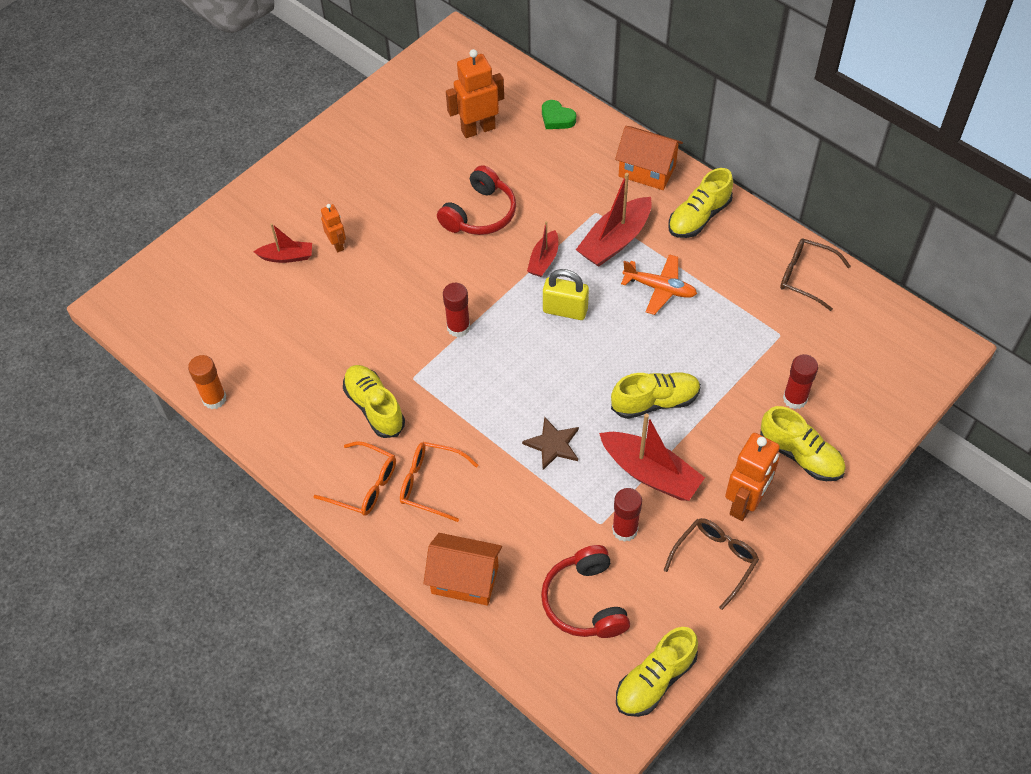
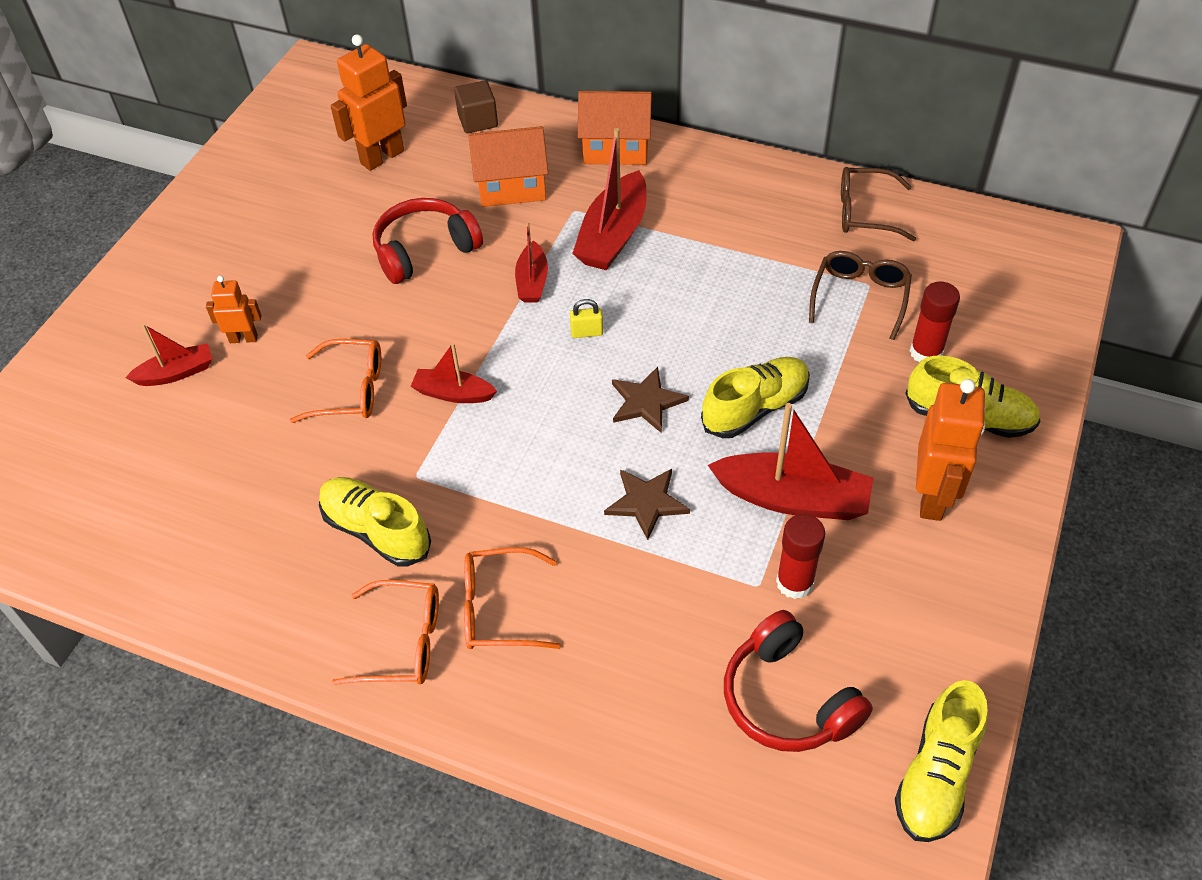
camera: 20 degrees left, 5 degrees down
(214, 399) = (130, 592): orange glue stick -> none
(337, 244) = (243, 338): orange robot -> orange robot turned 45 degrees counterclockwise
(393, 304) = (350, 390): none -> orange glasses
(458, 327) = (453, 393): red glue stick -> red boat
(465, 579) = (604, 727): orange house -> orange house (512, 187)
(480, 213) = (425, 250): red headphones -> red headphones turned 135 degrees counterclockwise
(557, 118) = (478, 121): green heart -> brown cube
(565, 310) = (587, 332): yellow padlock -> yellow padlock, size x0.53
(583, 374) = (646, 402): none -> brown star
(660, 288) = (695, 274): orange plane -> none
(699, 217) = (704, 182): yellow shoe -> none
(715, 560) = (932, 583): brown glasses -> brown glasses (860, 297)

